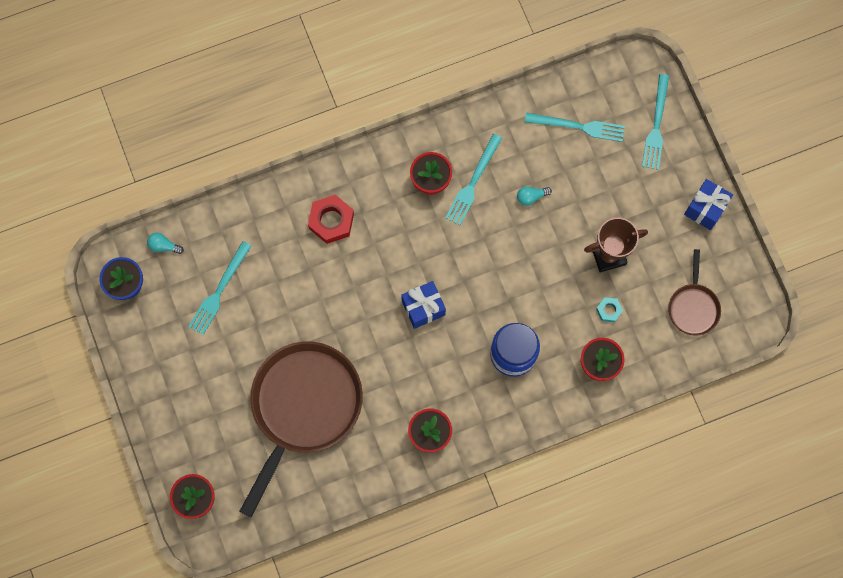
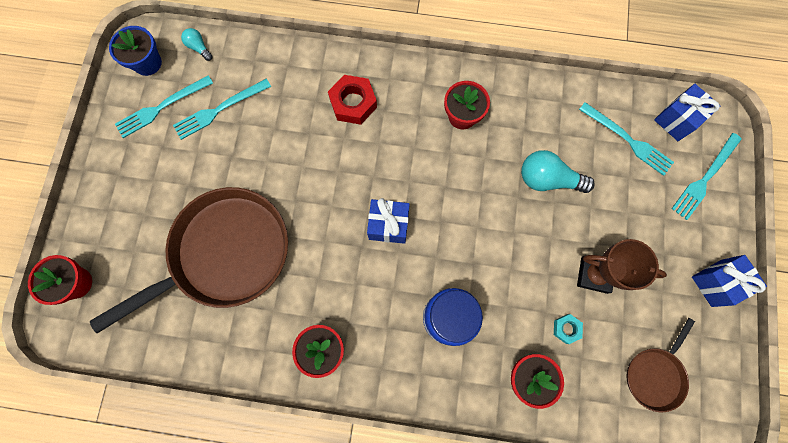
camera: 30 degrees right, 0 degrees up
(473, 182) = (500, 137): turquoise fork -> turquoise fork (161, 107)
(531, 197) = (548, 179): turquoise light bulb -> turquoise light bulb, size x1.92
(609, 86) = (676, 120): none -> blue gift

